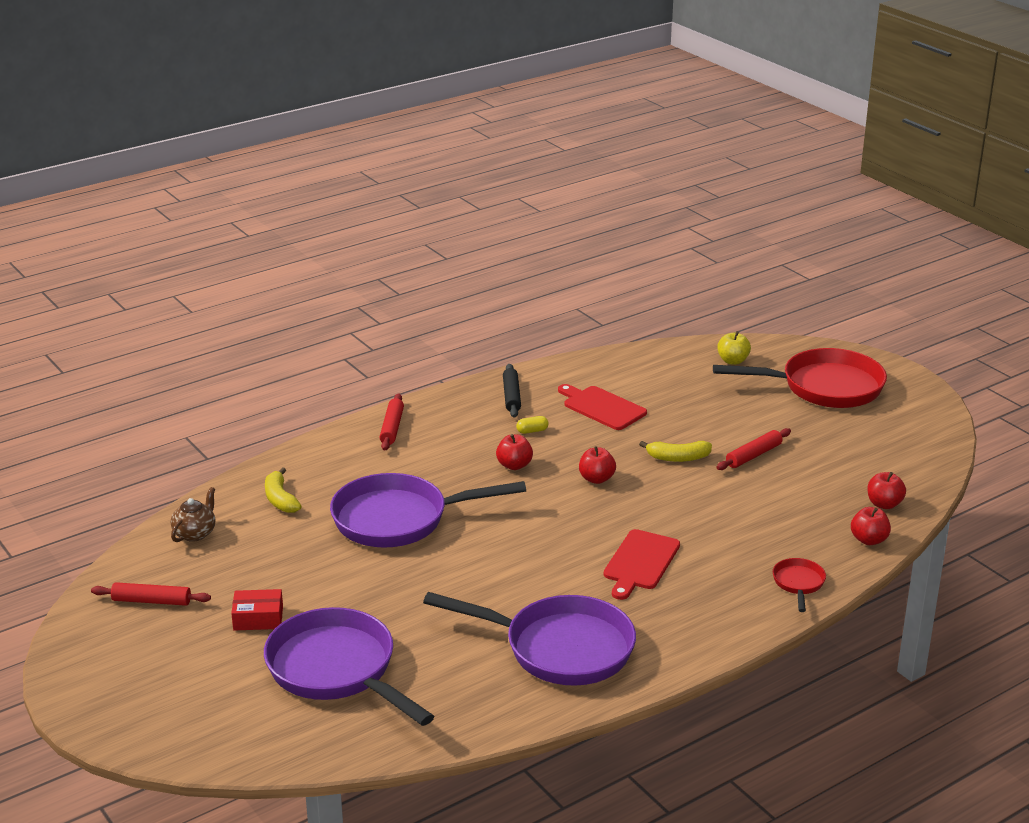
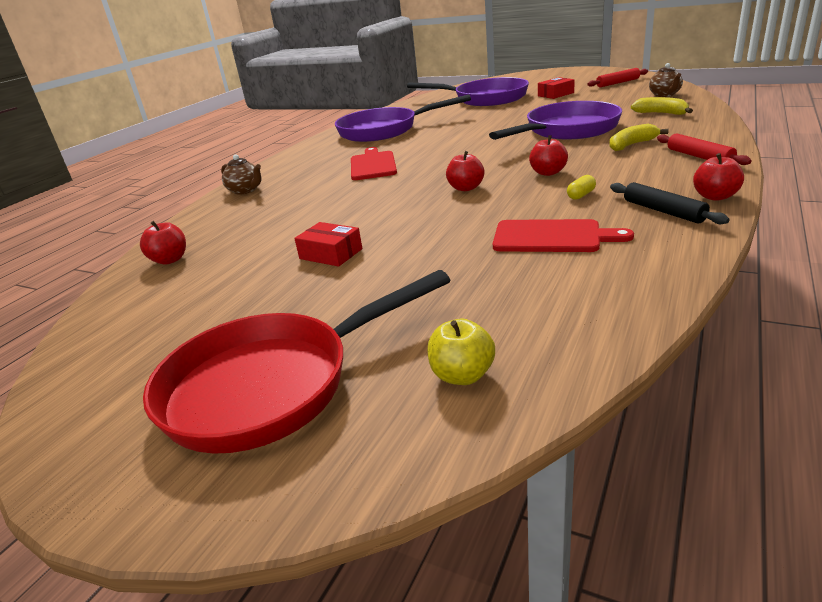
camera: 155 degrees right, 0 degrees up
(678, 458) = (410, 225): yellow banana -> yellow banana (631, 145)
(754, 455) = (331, 254): red rolling pin -> red box
(798, 584) = (245, 190): red pan -> brown teapot
(869, 540) = (187, 230): red apple -> red apple (715, 197)

